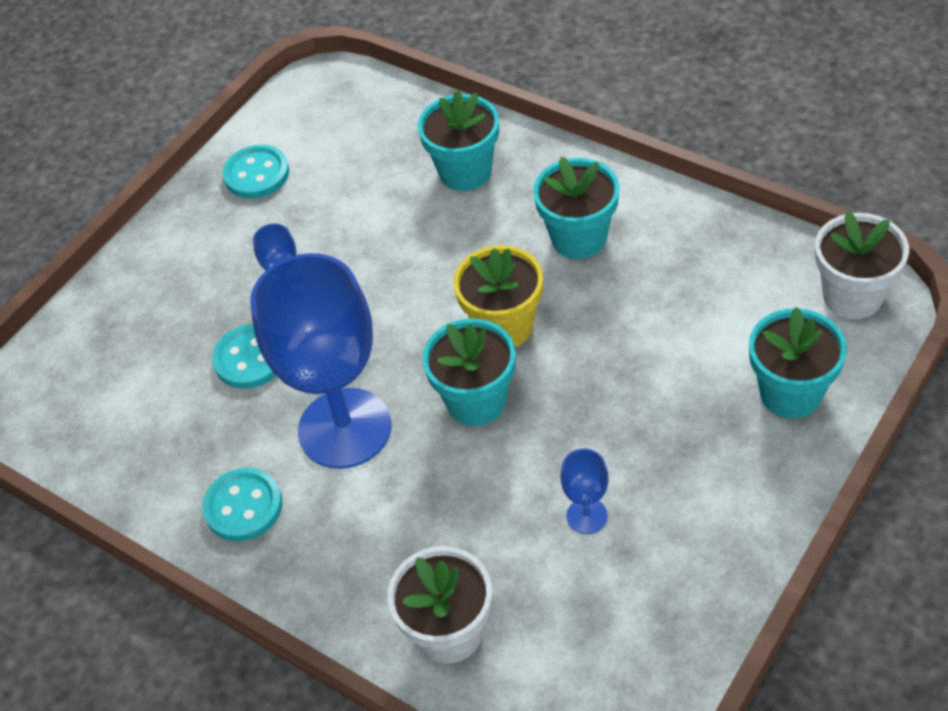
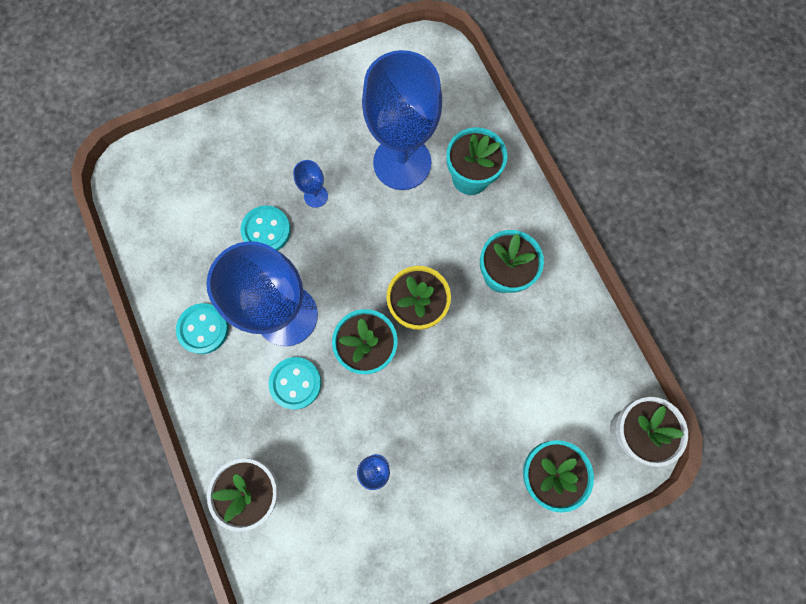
camera: 25 degrees right, 25 degrees up
(257, 174) = (351, 96): turquoise button -> turquoise button (295, 383)
(371, 202) = (402, 163): none -> blue goblet

